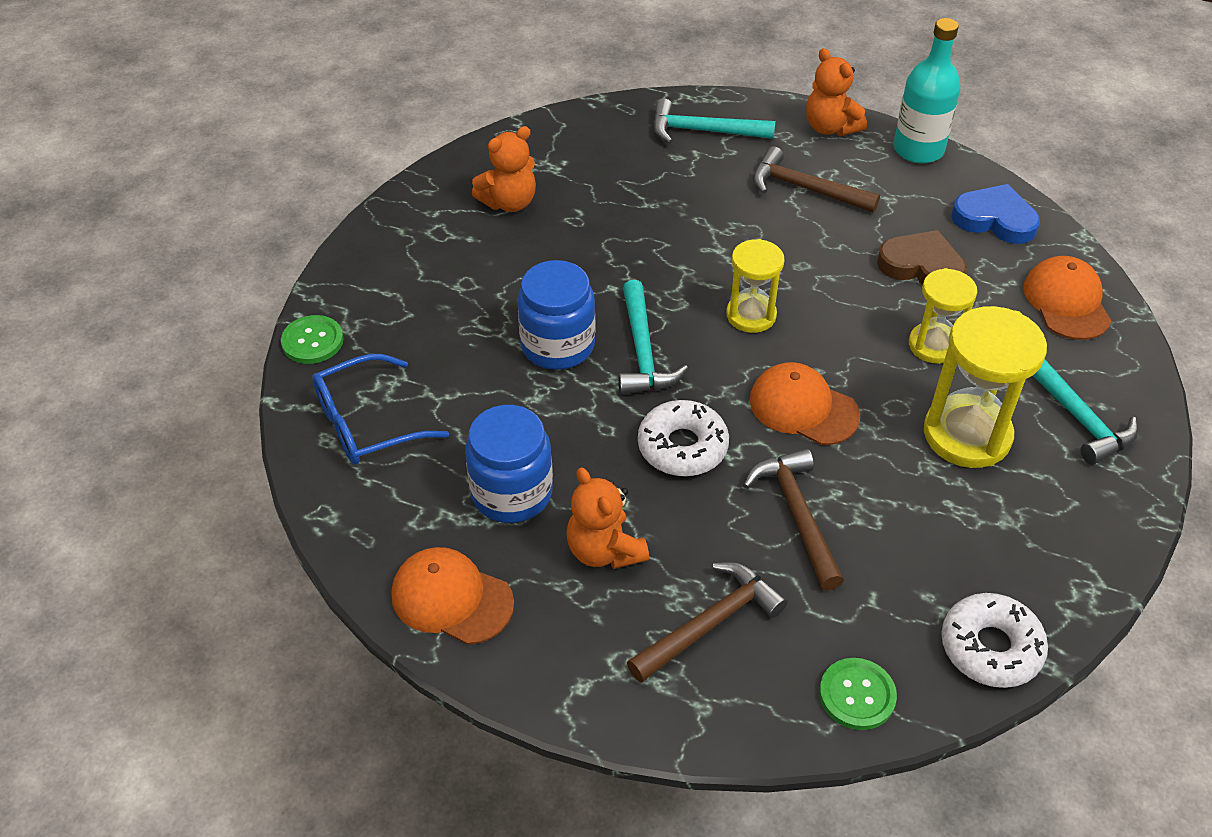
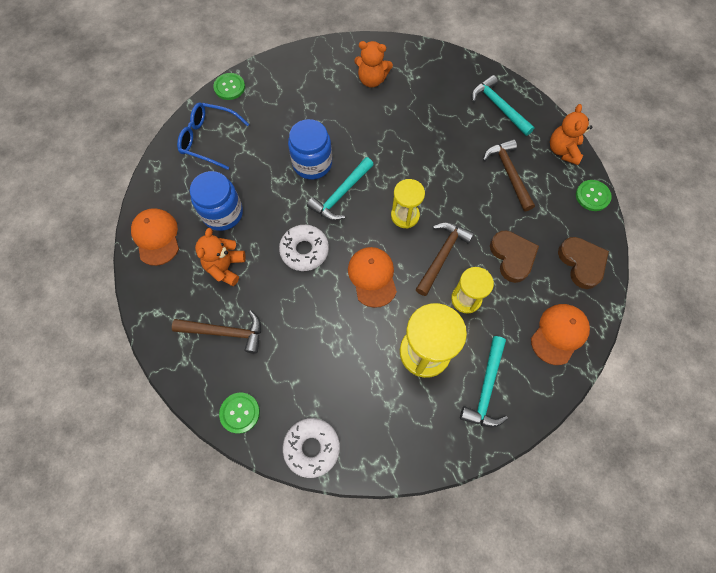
camera: 45 degrees right, 20 degrees up
(796, 515) = (310, 320): brown hammer -> brown hammer (442, 255)
(918, 149) = (592, 196): turquoise bottle -> green button
(995, 219) = (581, 263): blue heart -> brown heart

